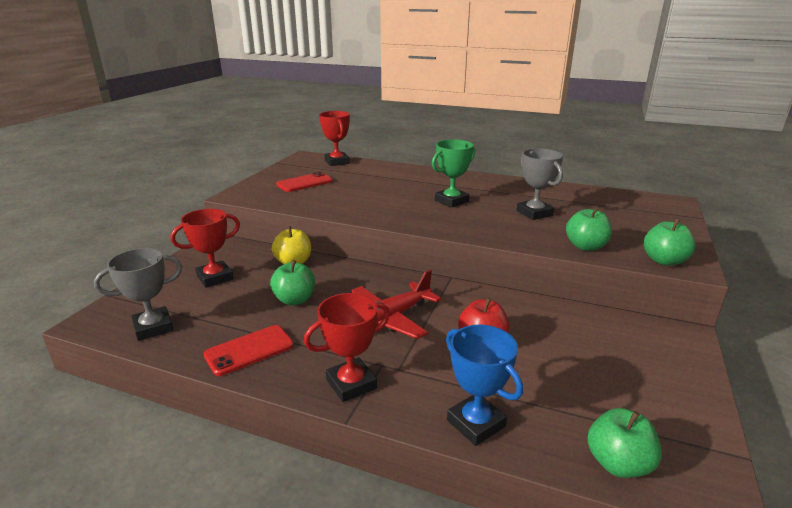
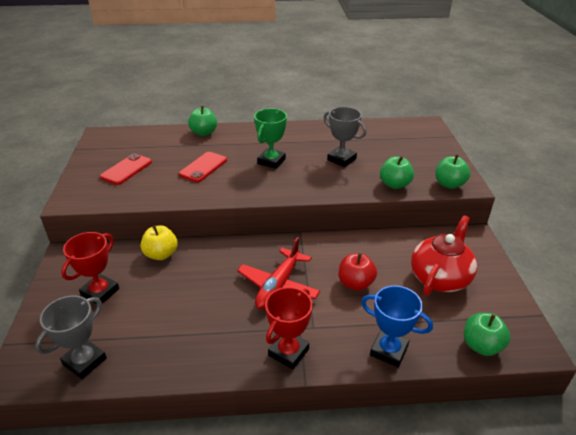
camera: 25 degrees left, 10 degrees up
(249, 350) = (189, 352): red phone -> red phone (203, 167)
(295, 300) = (190, 292): green apple -> green apple (204, 133)
(337, 162) = (137, 135): red trophy -> none
(602, 366) = (440, 278): none -> red teapot

